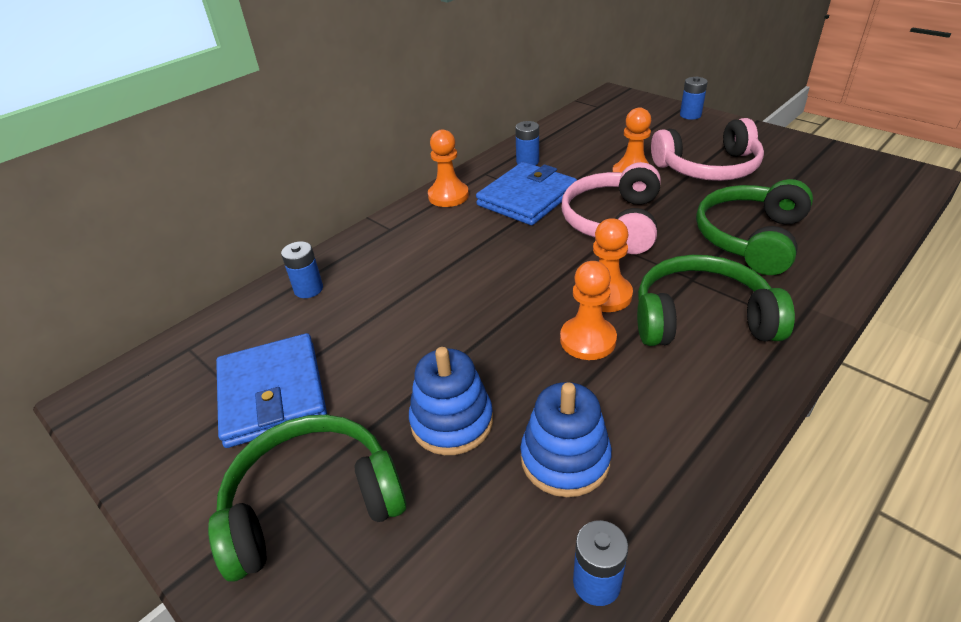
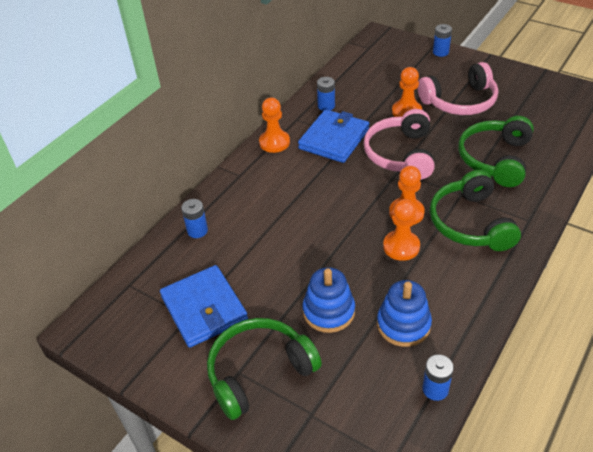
camera: 10 degrees left, 5 degrees up
(701, 318) = (470, 223): green headphones -> green headphones turned 90 degrees counterclockwise

